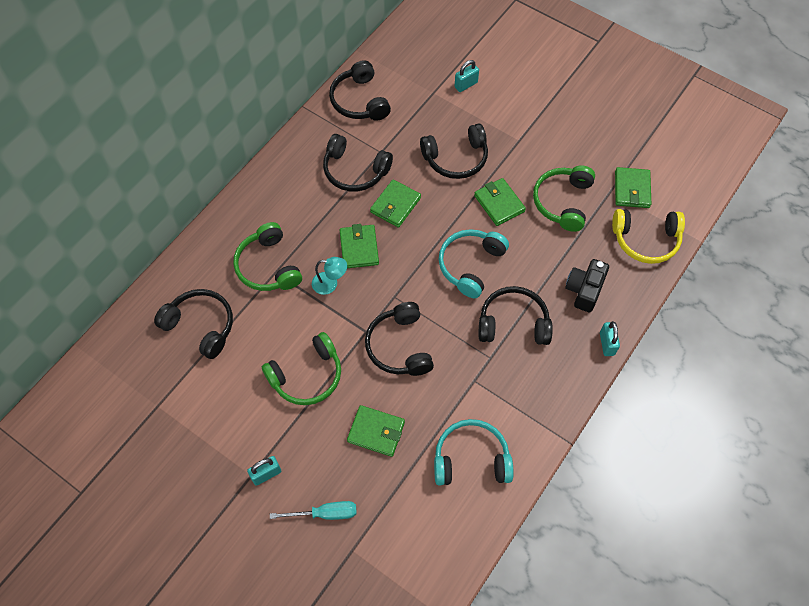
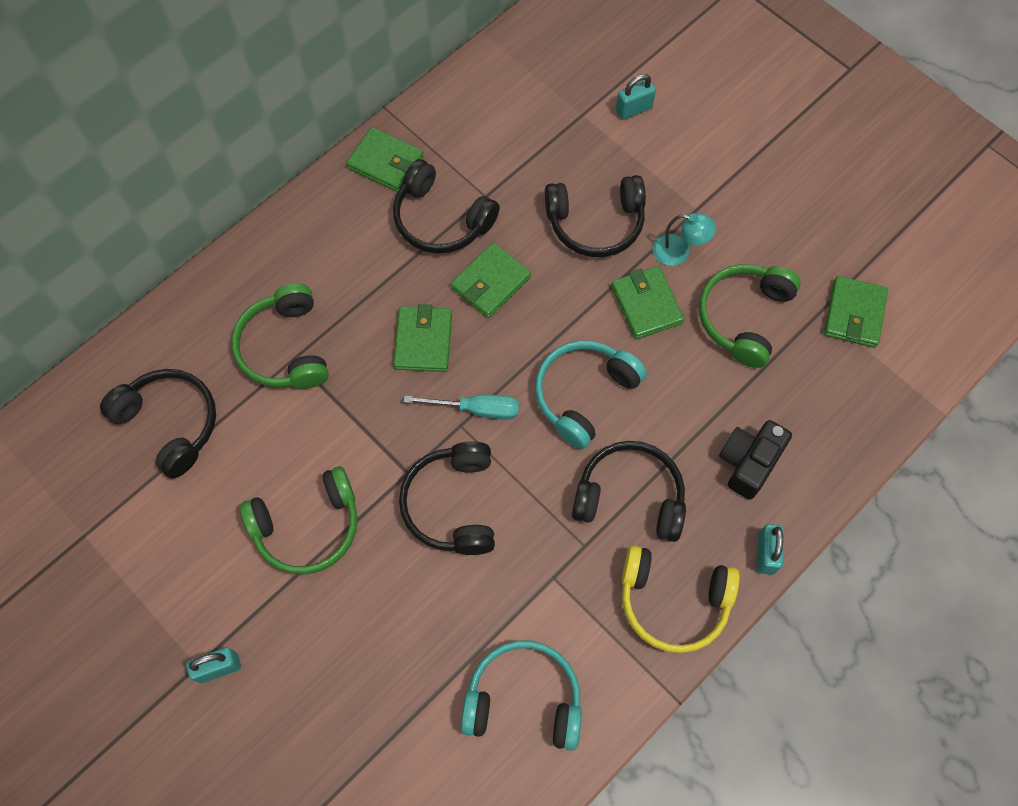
camera: 10 degrees right, 5 degrees up
(325, 513) = (291, 744): turquoise screwdriver -> turquoise screwdriver (476, 409)
(330, 284) = (370, 390): turquoise lamp -> turquoise lamp (678, 252)
(359, 101) = (470, 111): black headphones -> none
(376, 432) = (391, 631): green wallet -> green wallet (386, 162)
(645, 240) = (859, 398): yellow headphones -> yellow headphones (673, 601)

